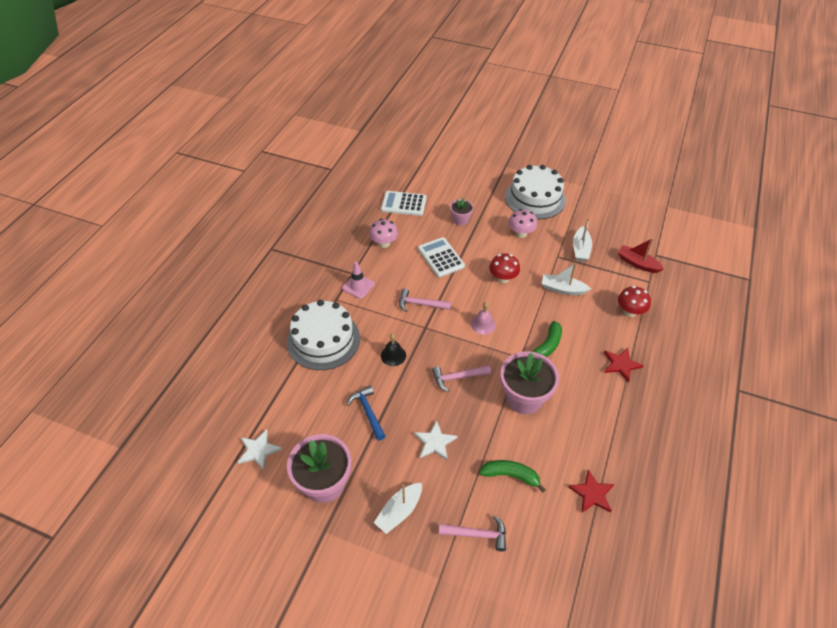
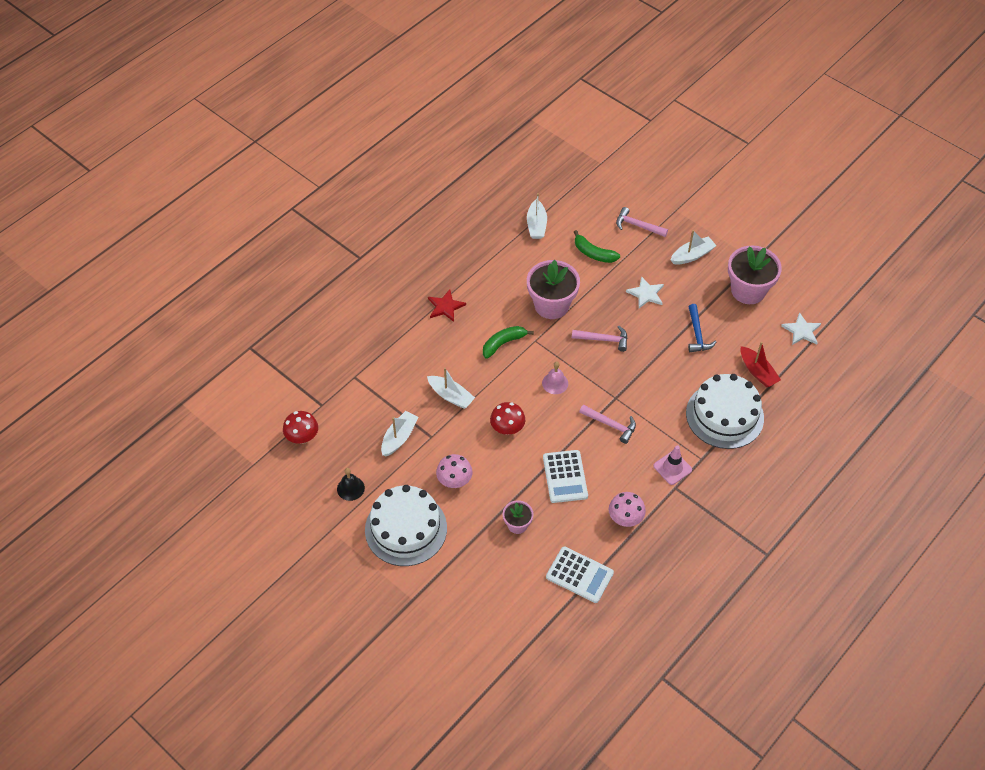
camera: 160 degrees left, 5 degrees up
(393, 355) = (658, 378): black bell -> black bell (350, 488)
(592, 493) = (536, 225): red star -> white boat
(630, 311) = (399, 352): red mushroom -> red mushroom (302, 437)
(637, 263) = (350, 401): red boat -> red boat (757, 372)

